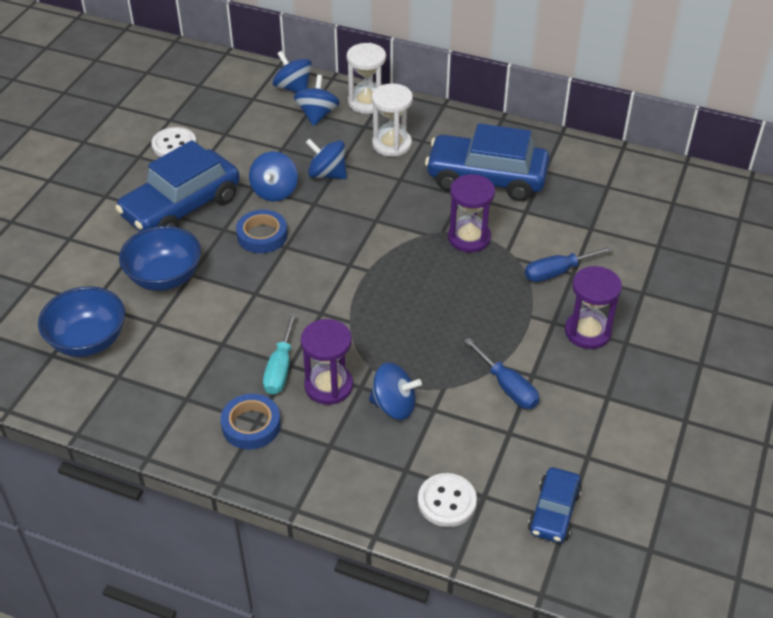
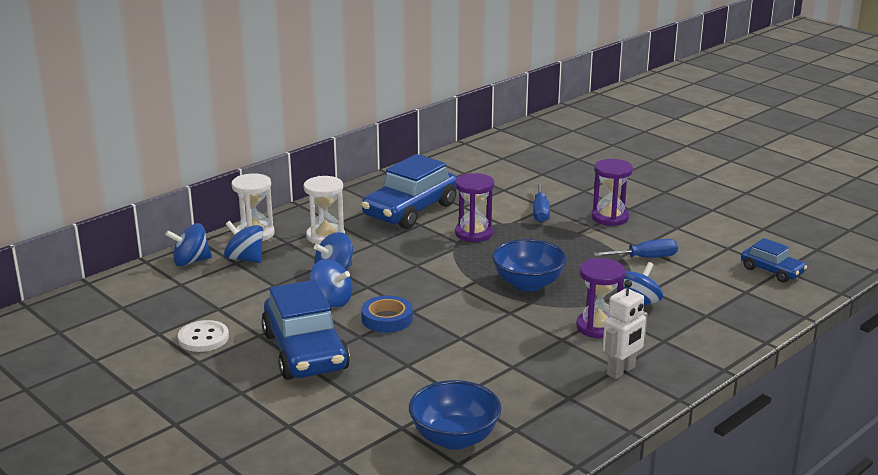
camera: 65 degrees left, 20 degrees down
(164, 277) = (399, 379): blue bowl -> blue bowl (528, 284)
(251, 425) = (621, 371): blue tape -> white robot
(280, 368) = (563, 344): turquoise screwdriver -> none
(447, 501) = (744, 306): white button -> none

